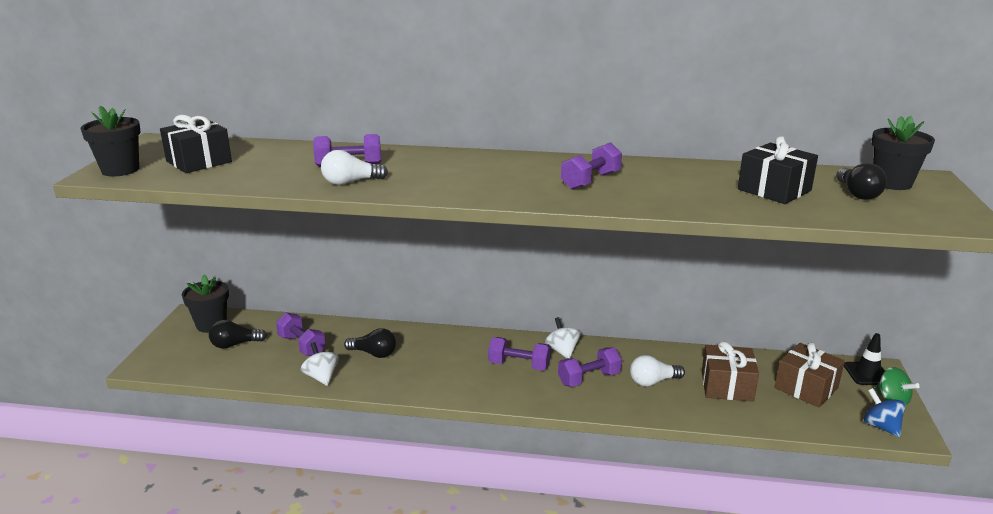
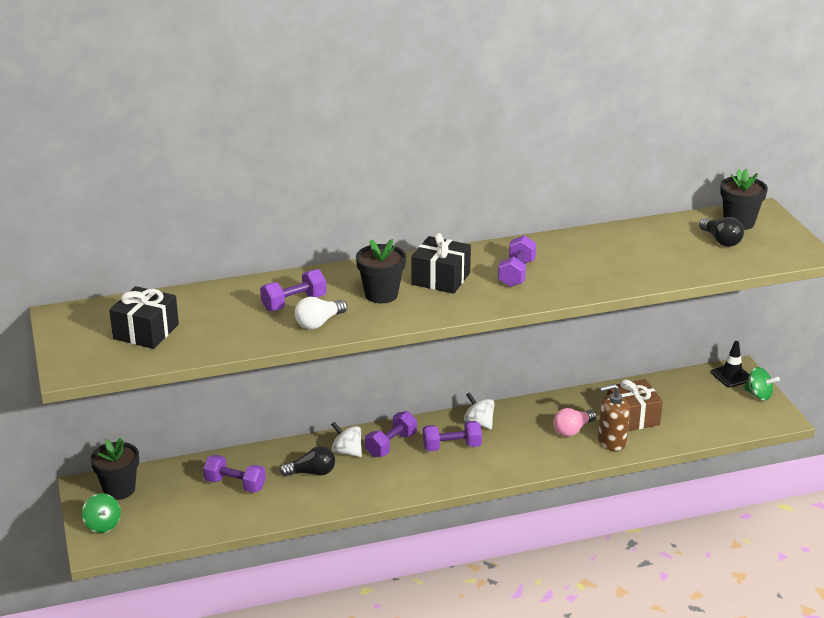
camera: 25 degrees left, 5 degrees up
(120, 170) = (83, 360): black flower pot -> black flower pot (381, 294)
(169, 348) = (103, 525): none -> green spinning top
(235, 344) = (167, 502): black light bulb -> none
(321, 377) = (284, 508): white spinning top -> white spinning top (347, 451)
(589, 378) = (519, 442): purple dumbbell -> purple dumbbell (391, 445)
(653, 381) = (572, 430): white light bulb -> pink light bulb
(688, 403) = (611, 441): none -> brown soap dispenser
(774, 190) = (660, 251): black gift -> black gift (441, 278)
(806, 388) = (692, 401): brown gift -> none
(880, 426) = (759, 419): blue spinning top -> none

